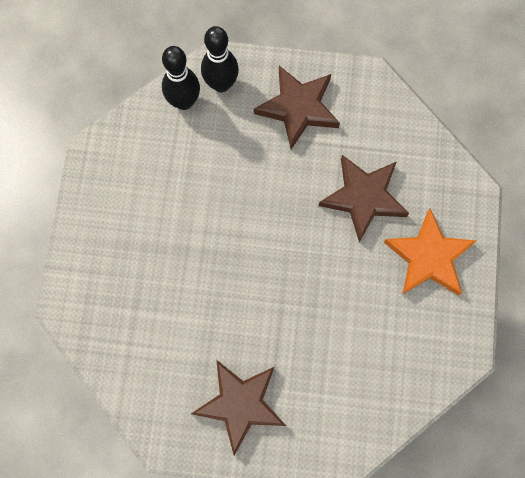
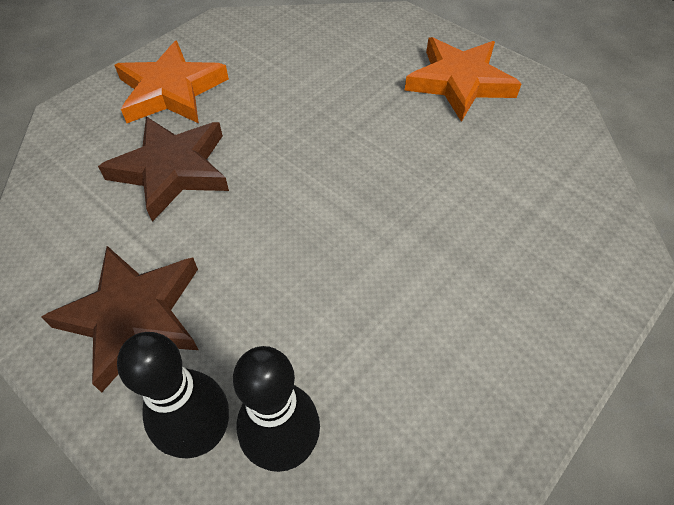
camera: 145 degrees left, 20 degrees down
(240, 404) = (459, 82): brown star -> orange star

